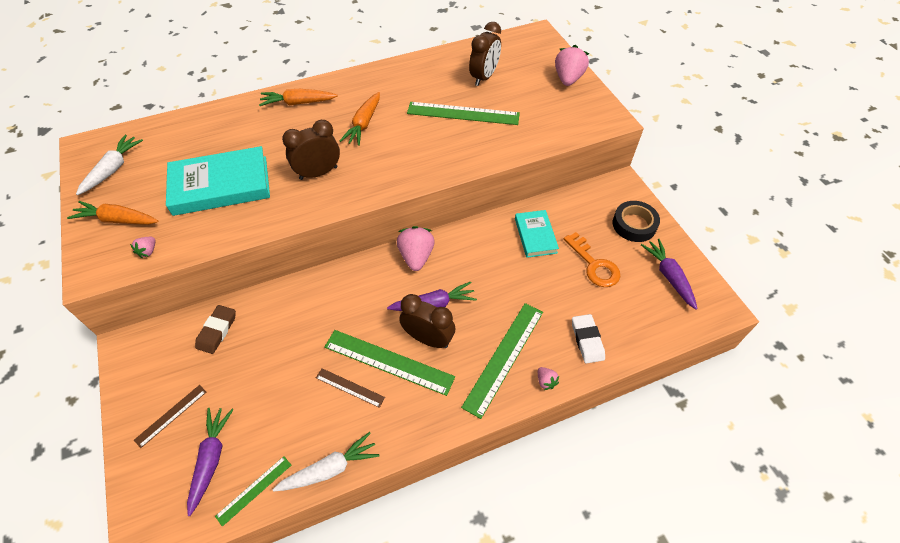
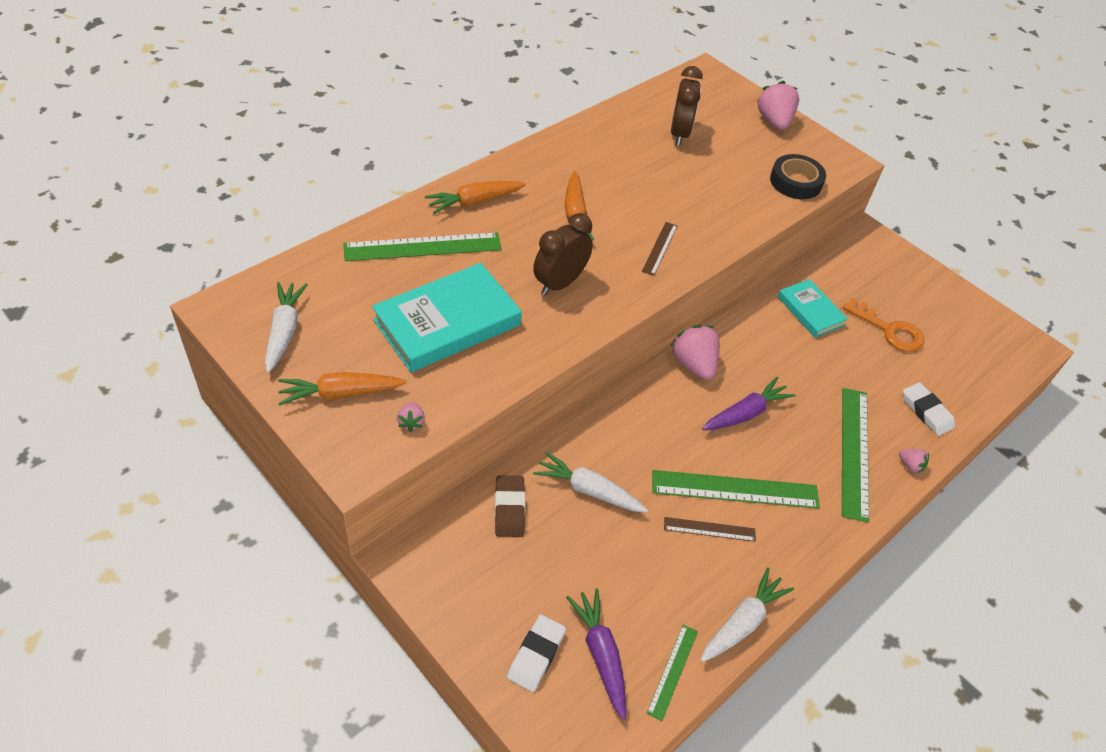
camera: 25 degrees left, 5 degrees down
(167, 444) = (536, 655): none -> white eraser
(171, 415) = (518, 621): brown ruler -> brown ruler (659, 248)
(280, 332) = (588, 490): none -> white carrot
(428, 339) = (763, 453): brown clock -> none
(463, 113) = (683, 181): green ruler -> green ruler (423, 247)
(634, 225) = (904, 277): black tape -> black tape (795, 182)
(669, 276) = (968, 325): purple carrot -> none

